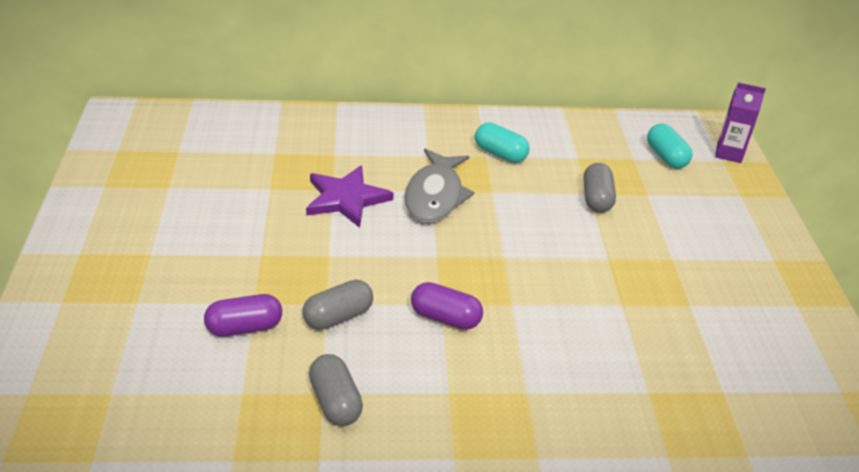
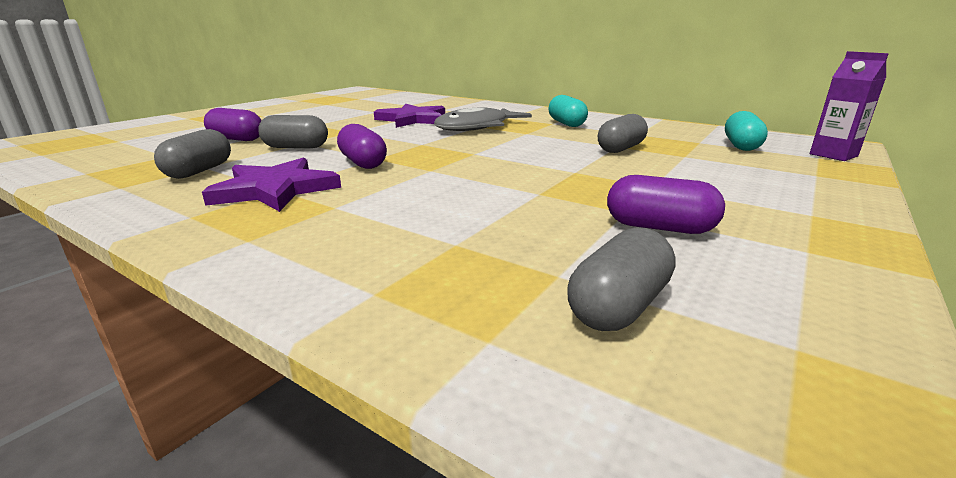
camera: 40 degrees right, 15 degrees down
(450, 394) = (275, 189): none -> purple star
(722, 316) = (659, 227): none -> purple capsule
(768, 402) = (618, 306): none -> grey capsule

